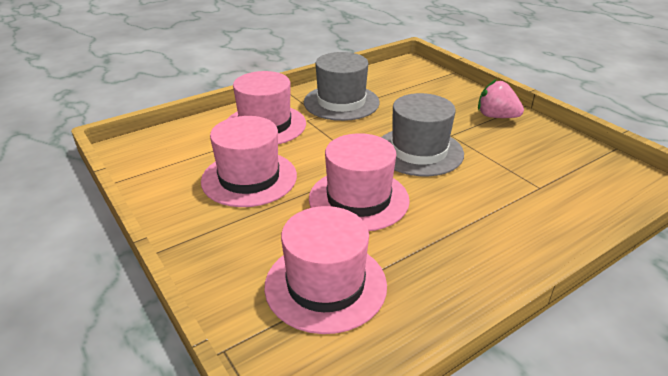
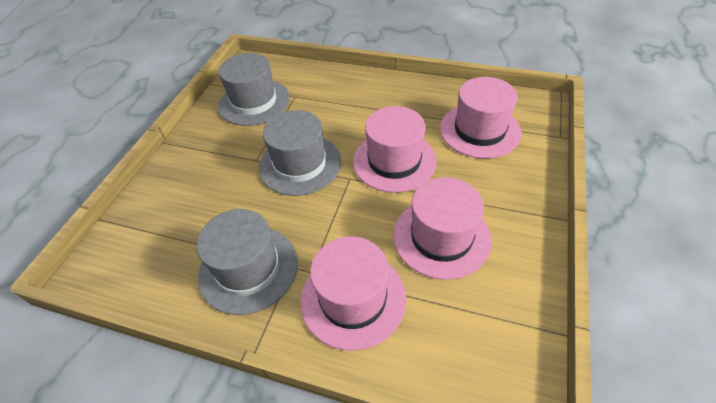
camera: 125 degrees left, 15 degrees up
(496, 116) = (199, 149): pink strawberry -> none
(551, 160) = (254, 102): none -> grey hat

